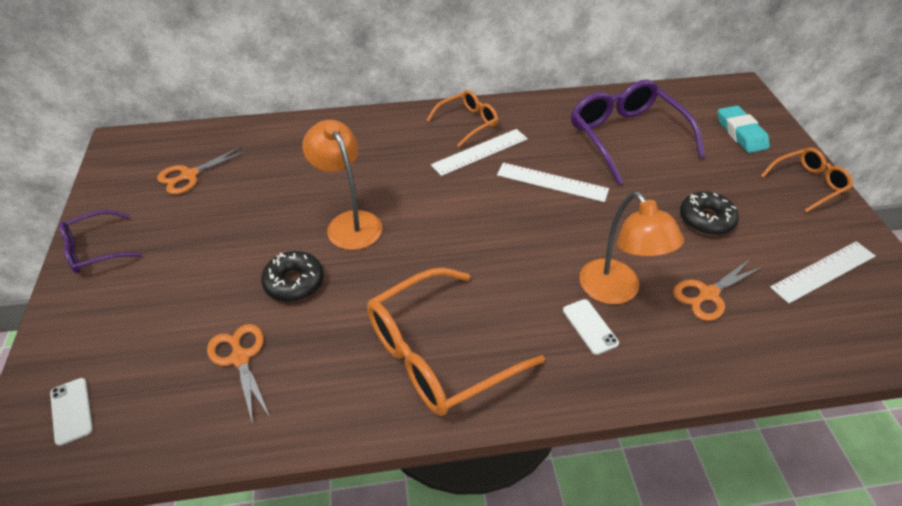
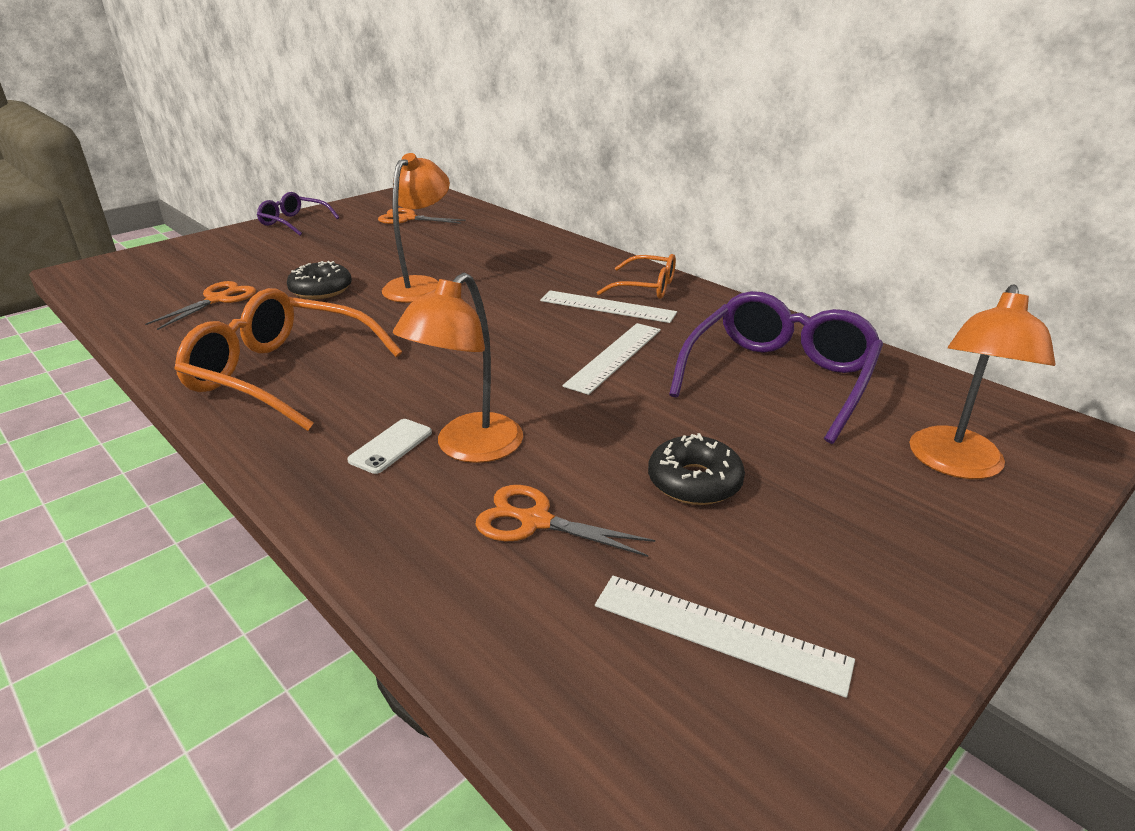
camera: 55 degrees right, 15 degrees down
(71, 411) = (132, 269): white phone -> none
(552, 182) = (614, 357): white ruler -> white ruler turned 45 degrees clockwise
(740, 133) = (955, 464): turquoise eraser -> orange lamp
(808, 184) = (937, 565): orange glasses -> none

